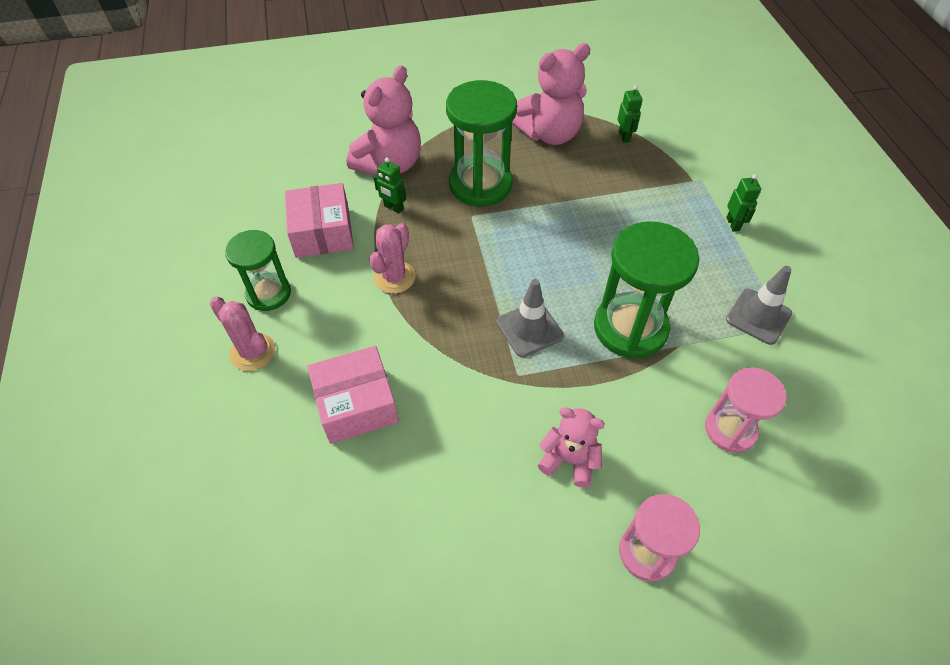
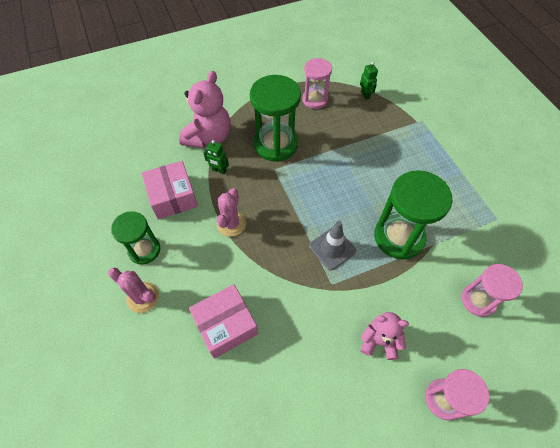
camera: 10 degrees left, 5 degrees up
(550, 134) = (315, 99): pink teddy bear -> pink hourglass
(733, 224) = (449, 150): green robot -> none
(758, 316) = (479, 215): grey traffic cone -> none

